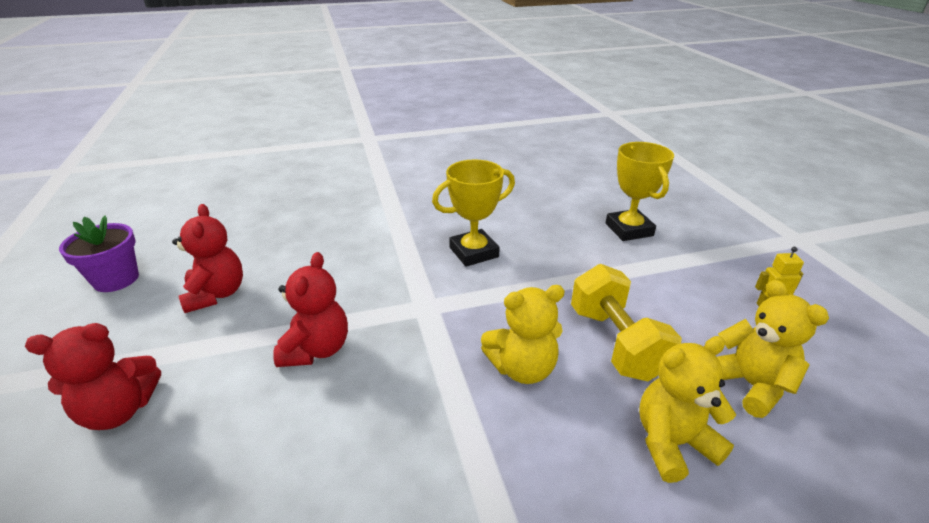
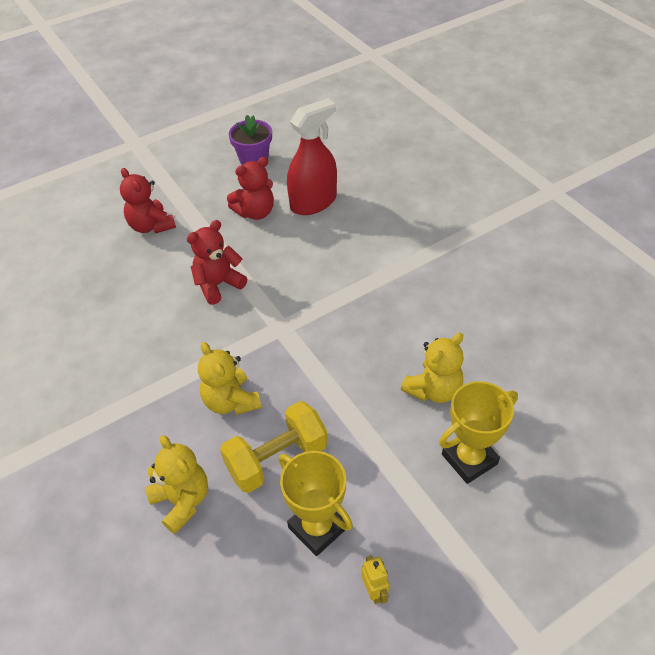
camera: 75 degrees right, 15 degrees up
(250, 248) = (313, 202): none -> red spray bottle
(316, 349) = (218, 284): red teddy bear -> red teddy bear turned 150 degrees clockwise
(474, 252) = (367, 337): yellow trophy -> yellow trophy (317, 528)
(749, 385) = (253, 559): yellow teddy bear -> yellow teddy bear (433, 390)

